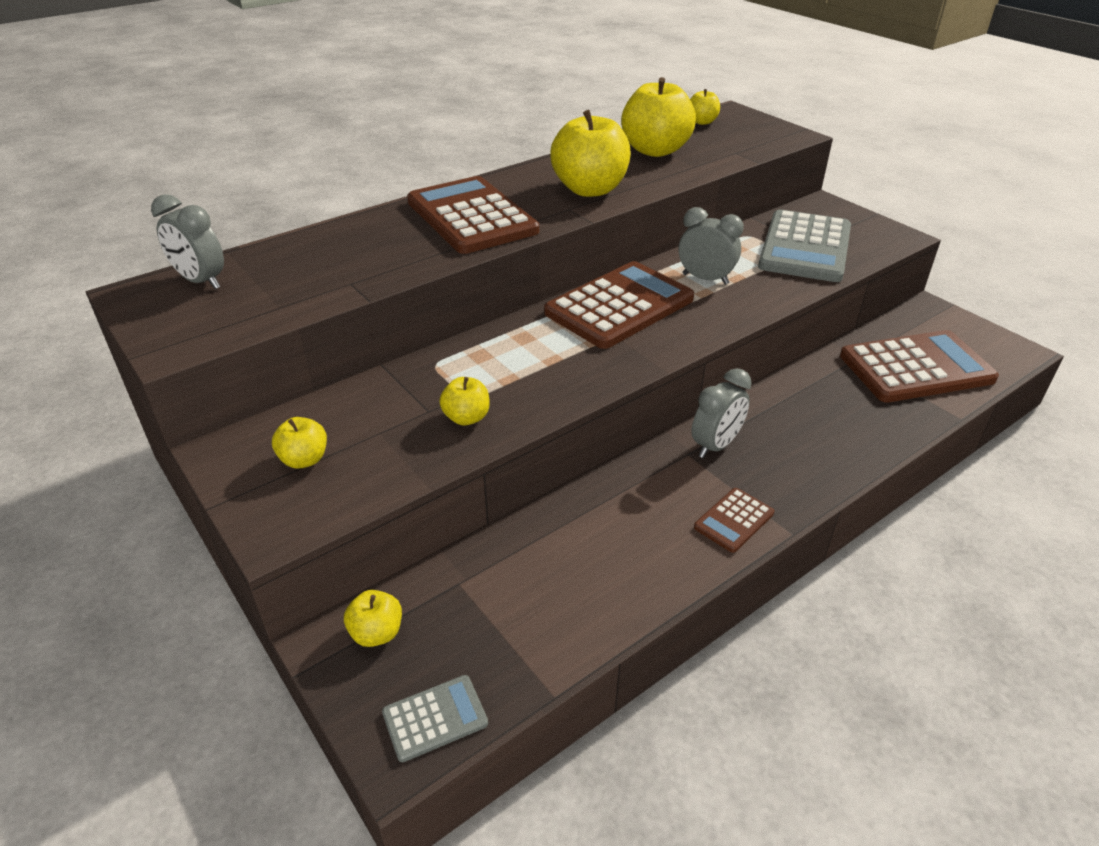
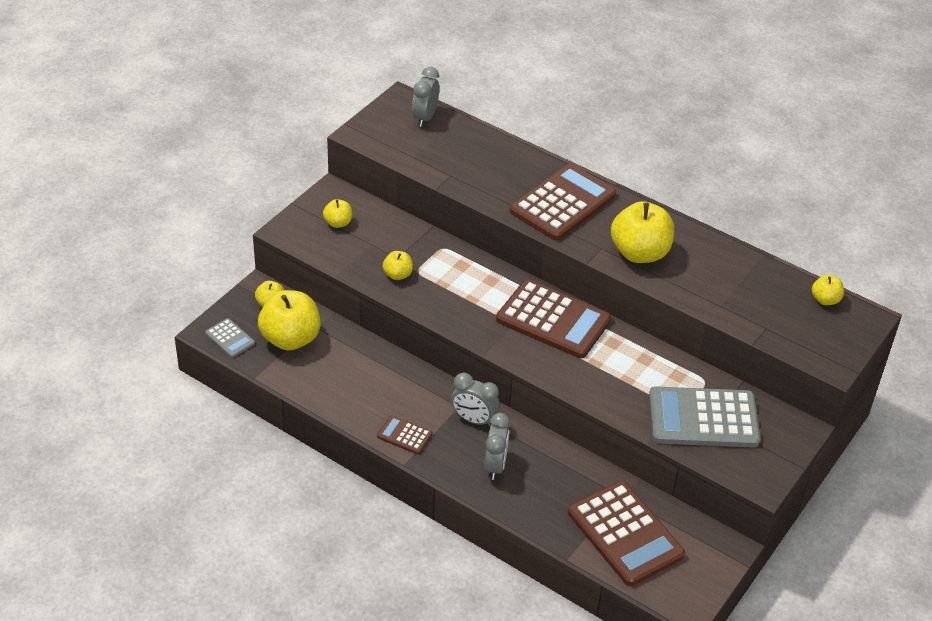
camera: 70 degrees right, 5 degrees up
(655, 150) = (738, 278): yellow apple -> yellow apple (290, 339)
(705, 279) = (616, 361): grey clock -> grey clock (495, 466)

